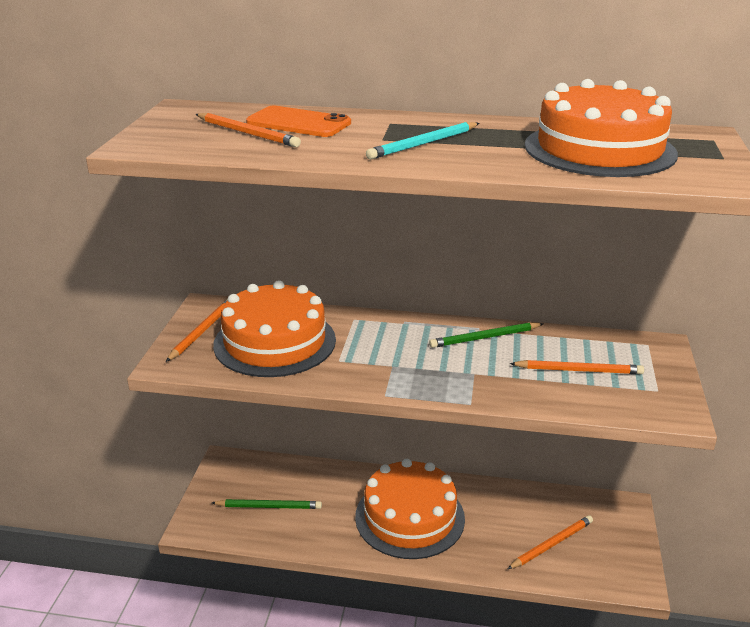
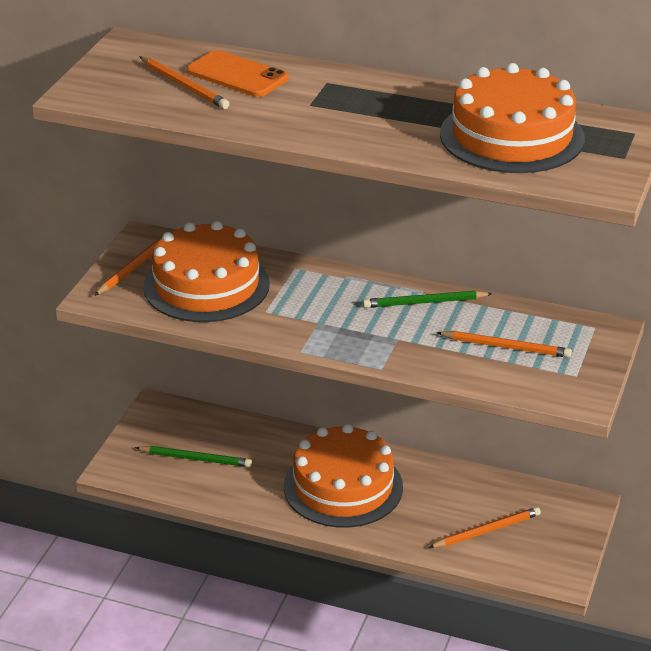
camera: 10 degrees right, 5 degrees up
(423, 144) = (346, 114): turquoise pencil -> none

